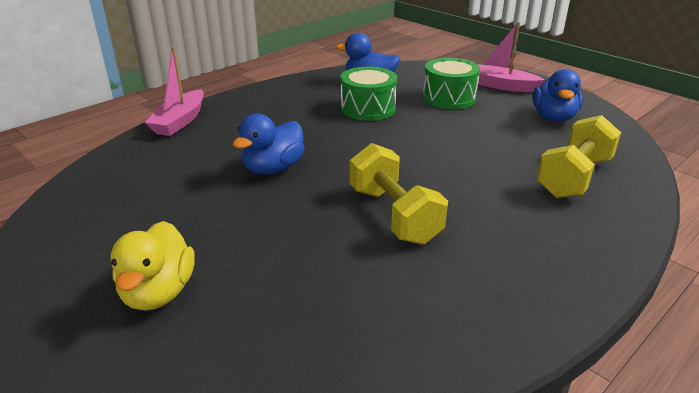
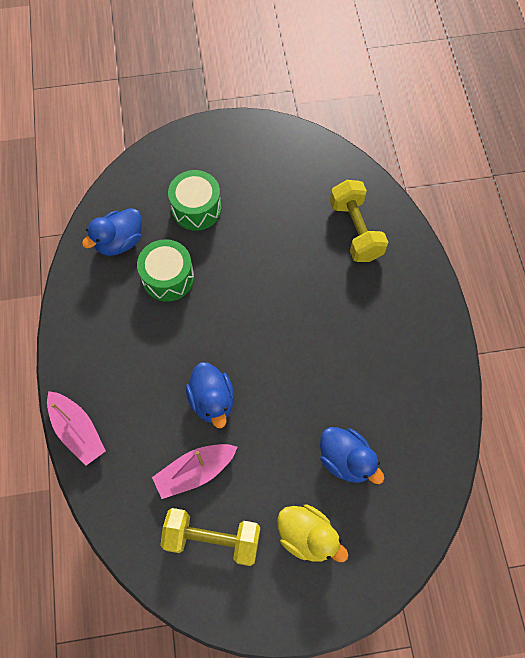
camera: 55 degrees left, 35 degrees up
(394, 215) = (321, 362): yellow dumbbell -> yellow dumbbell (212, 539)
(499, 85) = (205, 157): pink boat -> pink boat (195, 472)
(553, 117) = (280, 170): blue duck -> blue duck (346, 460)

